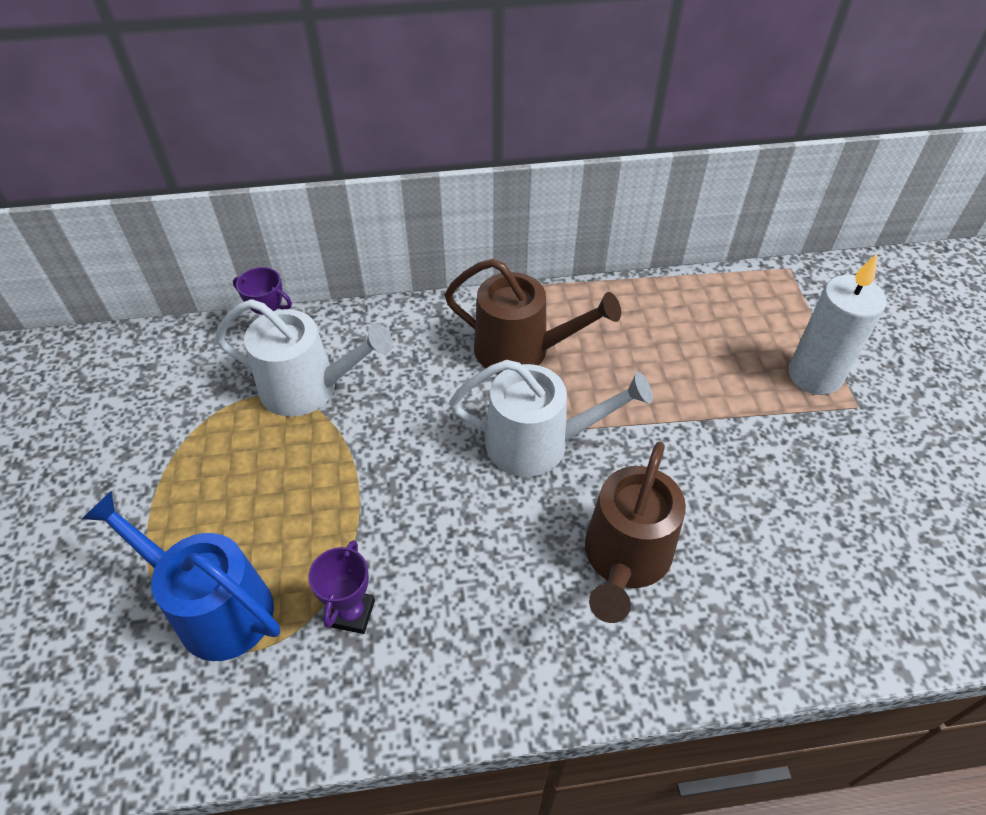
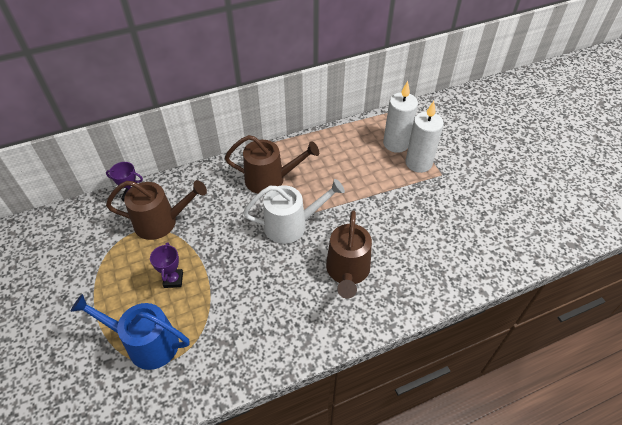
camera: 15 degrees left, 0 degrees up
(308, 388) = (161, 222): white watering can -> brown watering can
(352, 613) = (219, 329): purple trophy -> purple trophy (173, 280)
(776, 330) = (396, 144): none -> white candle

